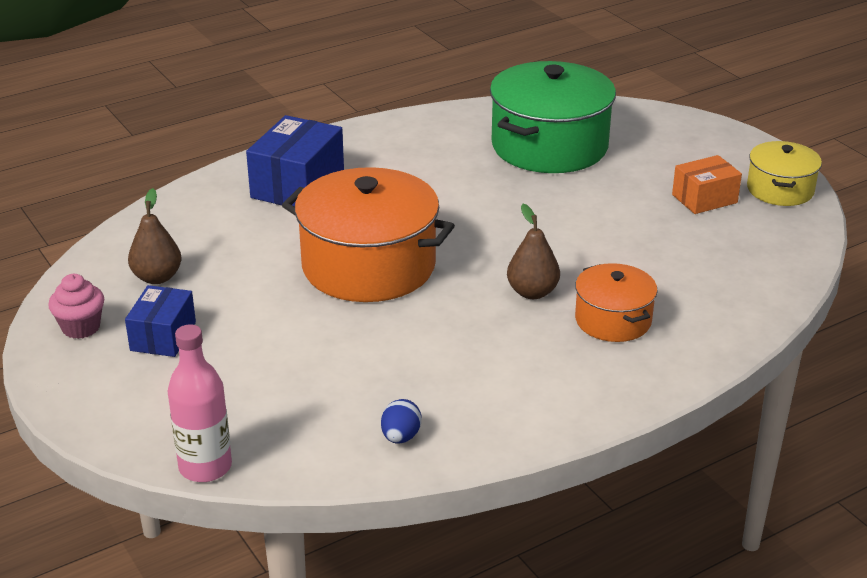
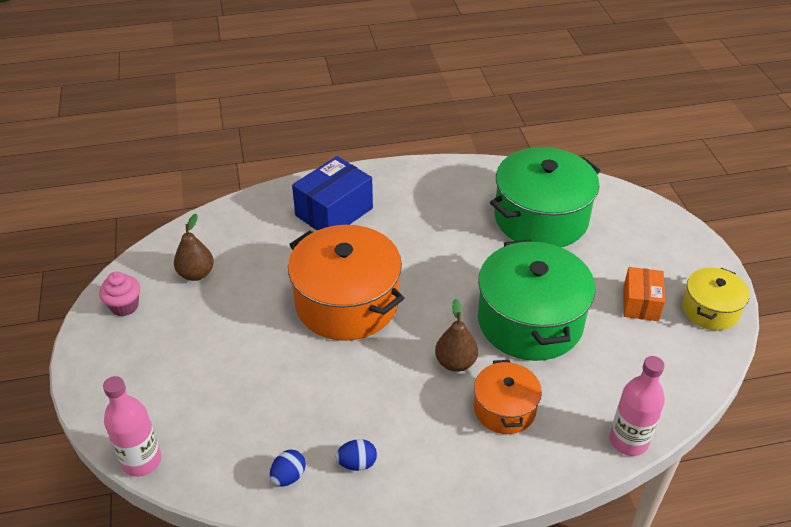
camera: 20 degrees right, 10 degrees up
(163, 336) = (173, 330): blue box -> none
(475, 406) = (357, 463): none -> blue egg
(593, 238) = (530, 321): none -> green pot
(704, 199) = (640, 303): orange box -> orange box turned 75 degrees counterclockwise
(762, 317) = (628, 441): none -> pink bottle

